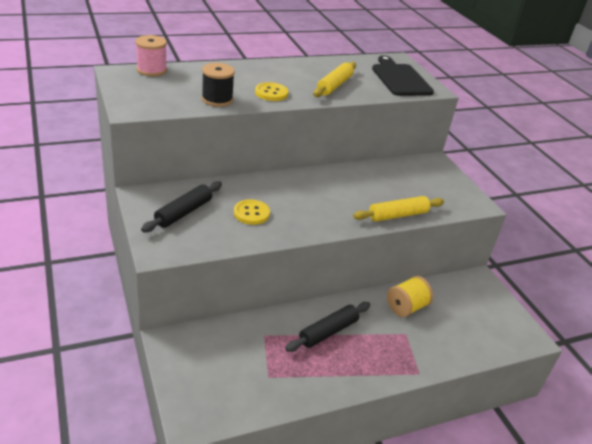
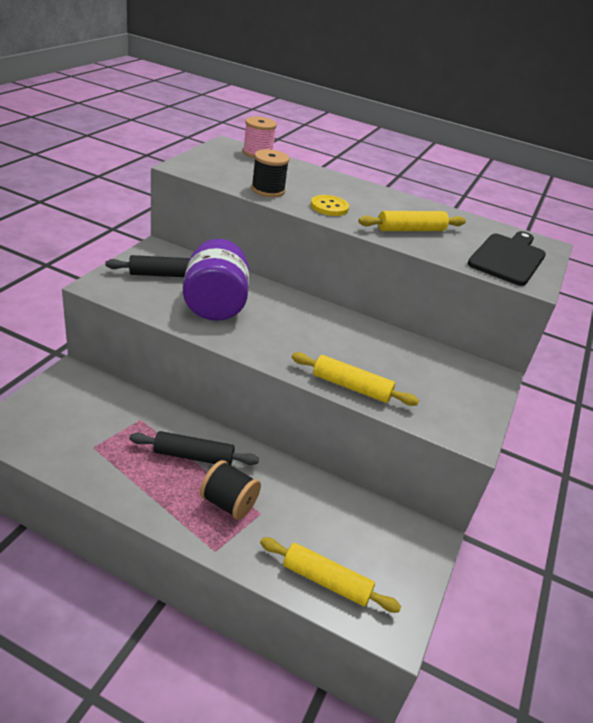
camera: 45 degrees right, 0 degrees up
(251, 213) = (215, 305): yellow button -> purple jar
(385, 342) = (229, 503): none -> black spool
(406, 307) = (299, 495): yellow spool -> none
(479, 341) = (326, 581): none -> yellow rolling pin

